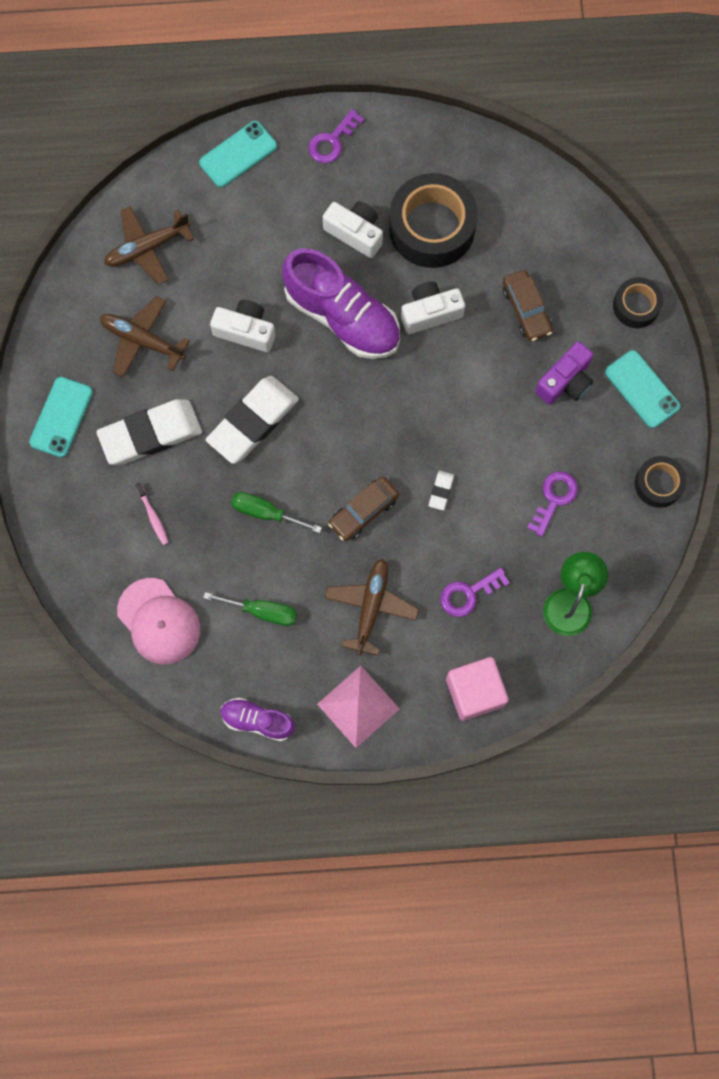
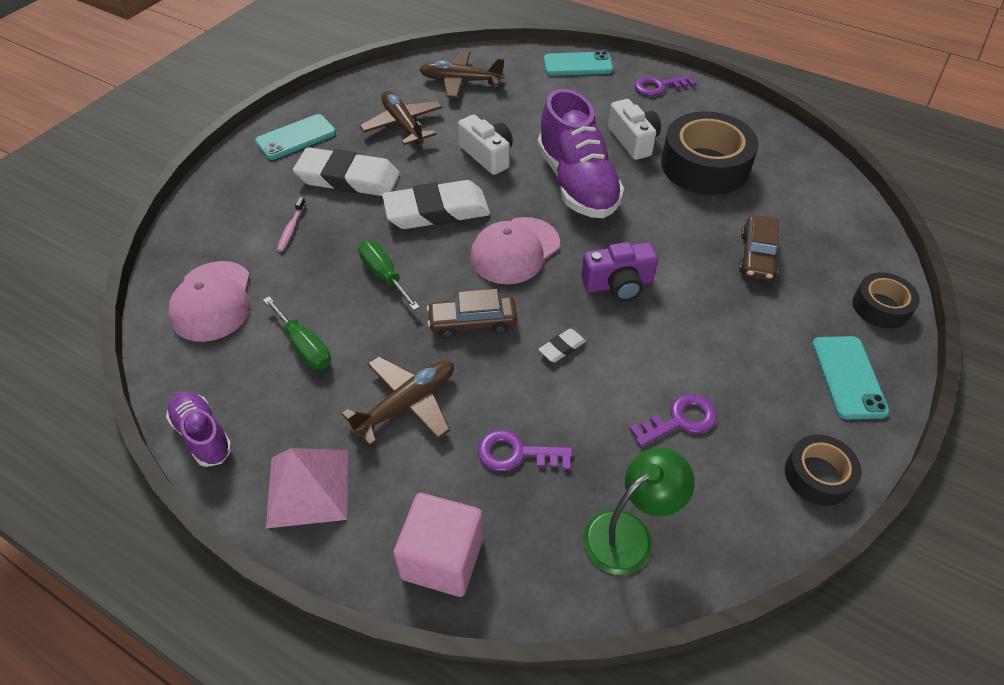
camera: 35 degrees right, 25 degrees down
(345, 423) = (515, 251): none -> pink cap
(430, 313) = (659, 216): white camera -> none
(565, 381) = (762, 328): purple camera -> purple camera (618, 284)

